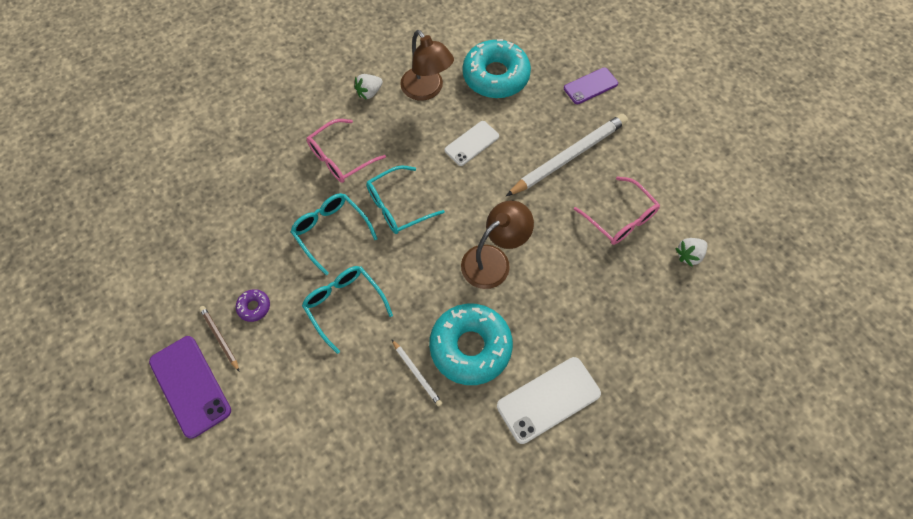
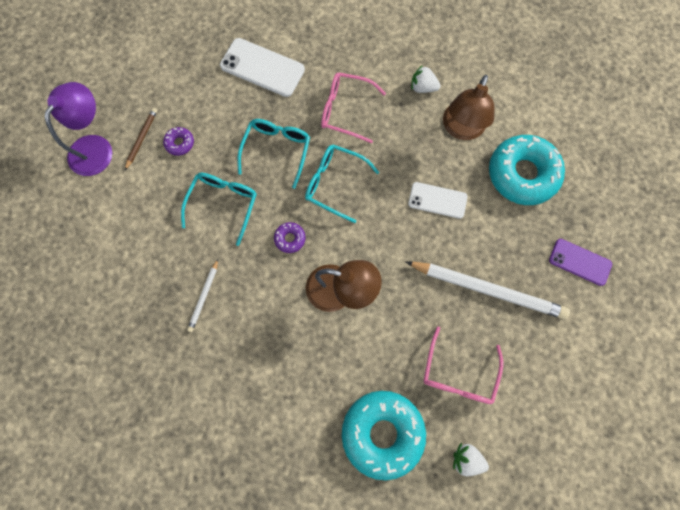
camera: 55 degrees right, 10 degrees up
(190, 386) = (95, 147): purple phone -> purple lamp
(419, 270) = (290, 239): none -> purple donut
(470, 347) = (252, 322): turquoise donut -> turquoise donut (382, 432)
(548, 399) = (248, 414): white phone -> white phone (262, 67)

